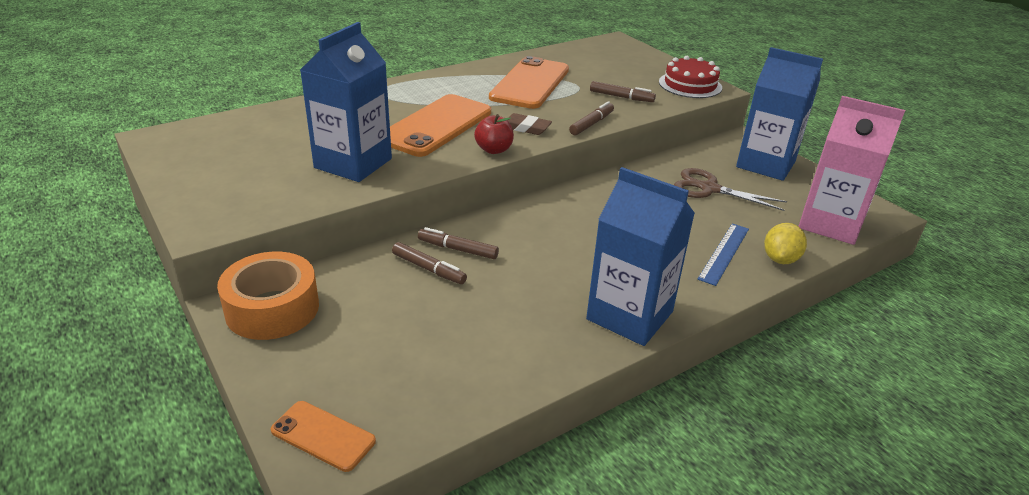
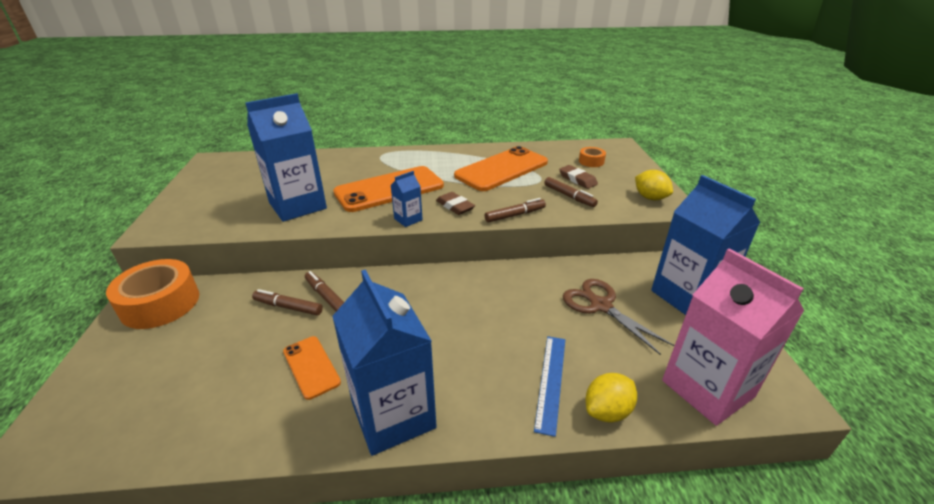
camera: 30 degrees right, 0 degrees up
(323, 436) = (62, 427): orange phone -> orange phone (311, 367)
(428, 269) = (288, 307): brown marker -> brown marker turned 135 degrees clockwise
(494, 150) = (408, 219): red apple -> blue carton
(607, 61) = (591, 161): none -> orange tape
(612, 80) = (577, 179): none -> brown eraser
(690, 85) = (650, 198): red cake -> yellow lemon
(724, 253) = (551, 381): blue ruler -> blue ruler turned 45 degrees counterclockwise

